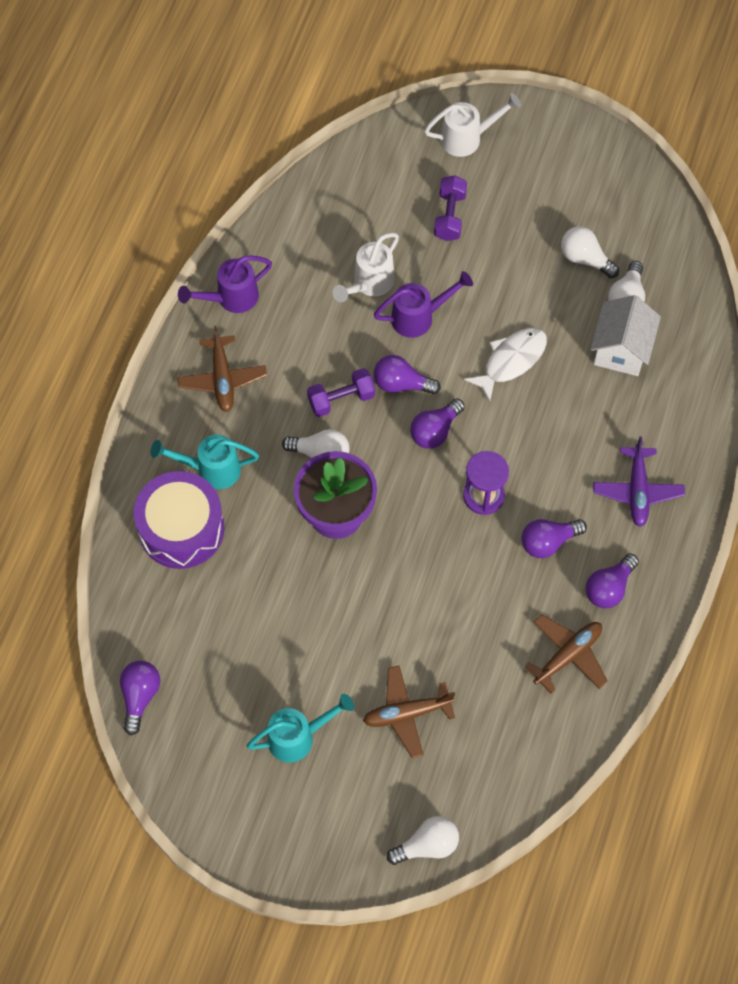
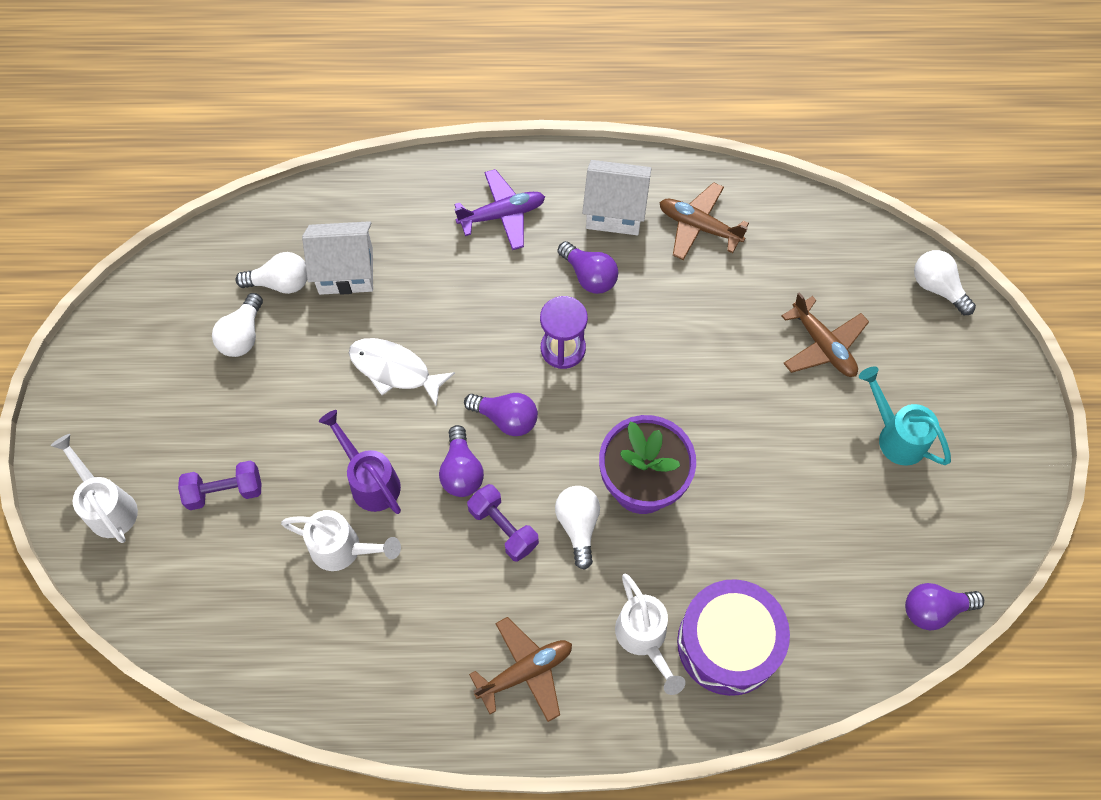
camera: 110 degrees left, 0 degrees up
(210, 469) = (644, 639): turquoise watering can -> white watering can
(230, 298) = (414, 705): purple watering can -> none
(609, 588) = (615, 211): purple light bulb -> white house

